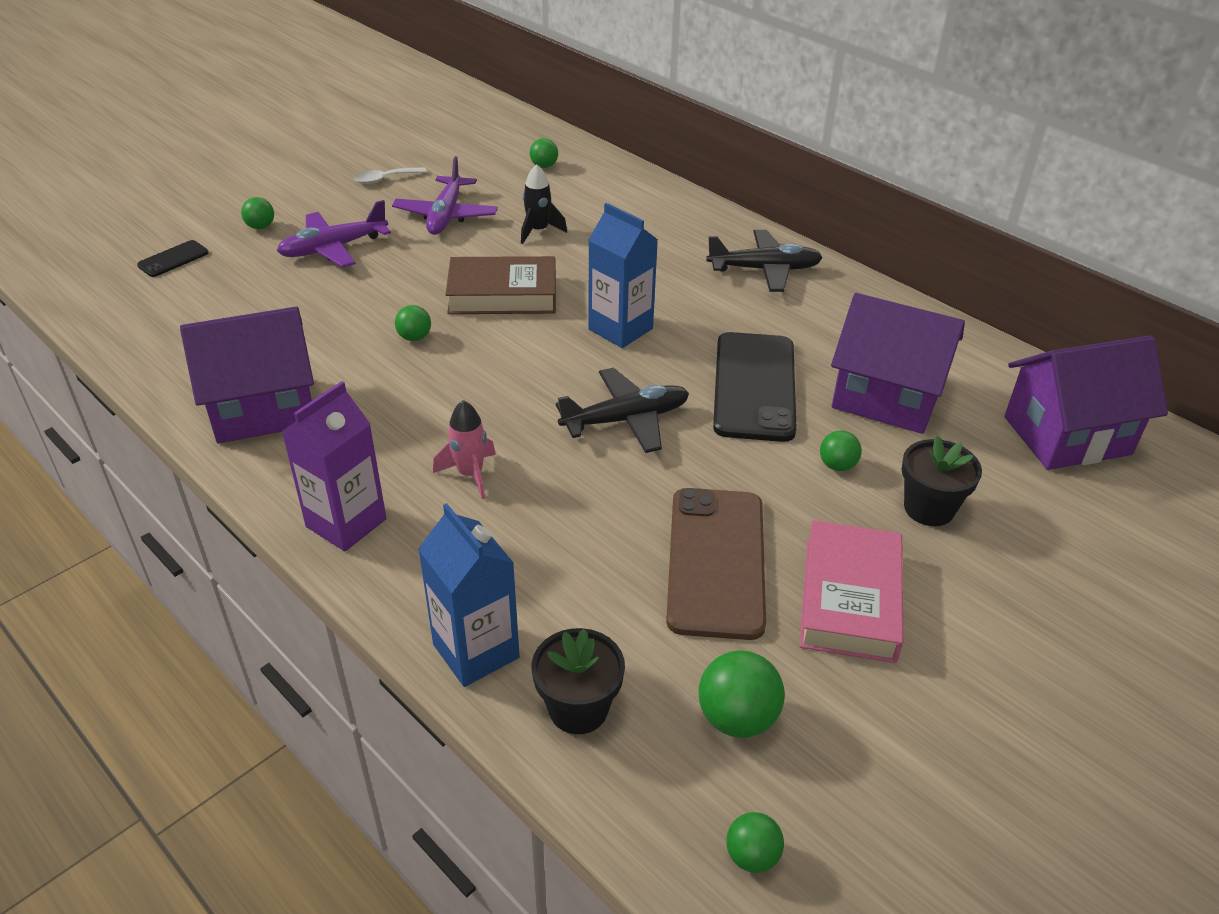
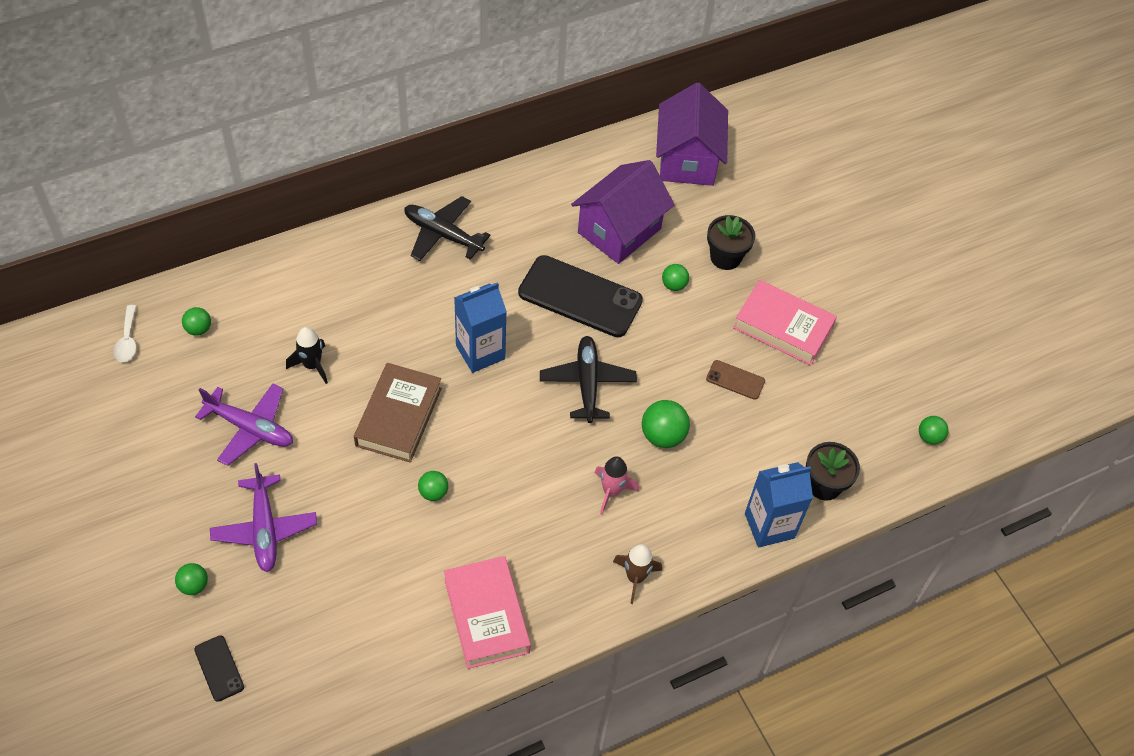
camera: 75 degrees left, 15 degrees up
(263, 409) = (486, 615): purple house -> pink book
(346, 523) = (635, 578): purple carton -> brown rocket
(385, 179) = (153, 464): white spoon -> white spoon (128, 340)
(716, 561) = (735, 380): brown phone -> brown phone, size x0.46
(737, 718) = (849, 412): green ball -> green ball (663, 436)
(765, 269) = (442, 234): black plane -> black plane turned 75 degrees counterclockwise

